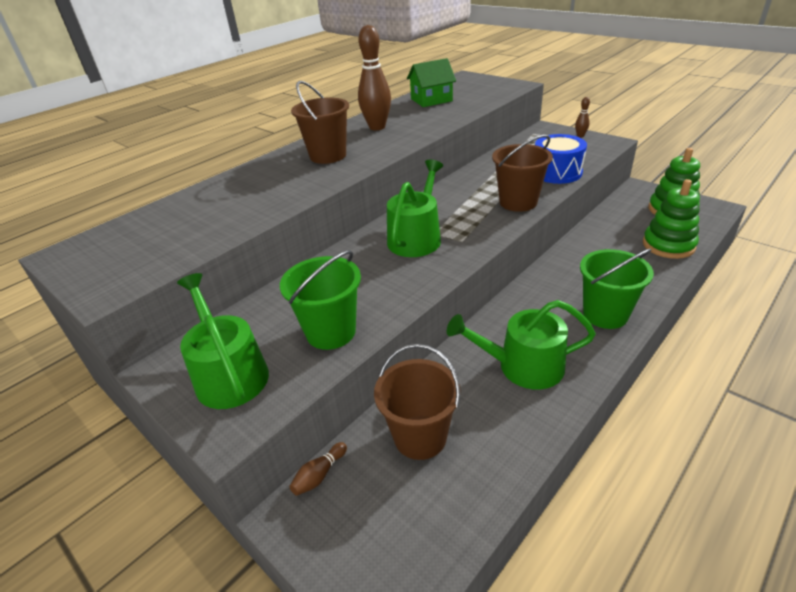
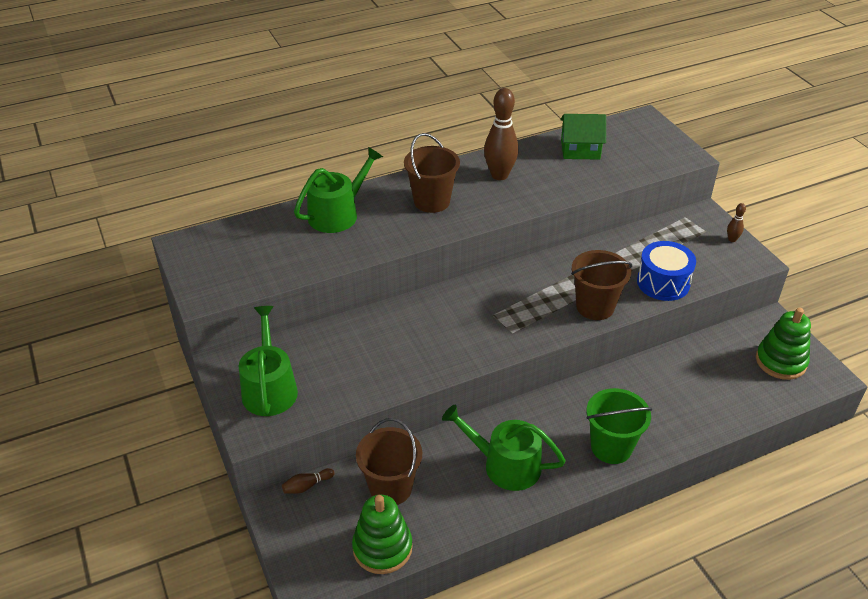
camera: 20 degrees right, 5 degrees up
(331, 332) = (355, 381): green bucket -> none
(416, 237) = (476, 313): green watering can -> green watering can (338, 214)
(668, 245) = (736, 401): green stacking toy -> green stacking toy (382, 548)

